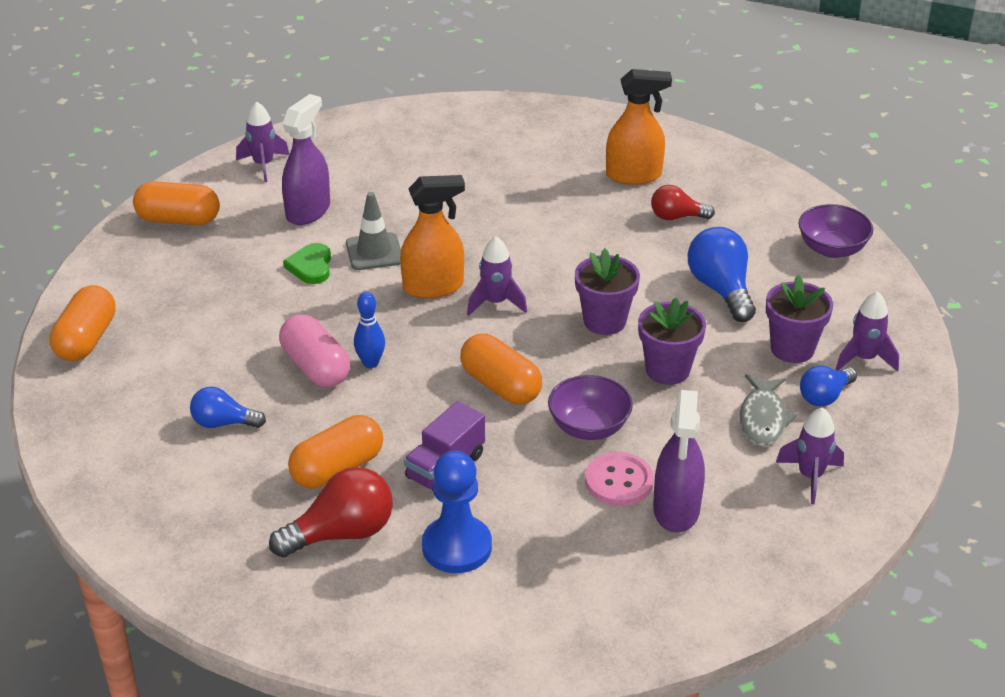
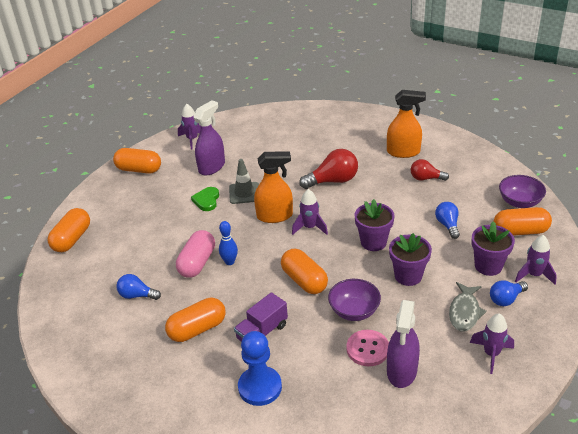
camera: 10 degrees right, 0 degrees up
(315, 367) = (197, 263): pink capsule -> pink capsule turned 45 degrees clockwise
(341, 533) = (191, 373): red light bulb -> red light bulb (333, 181)
(721, 289) = (447, 225): blue light bulb -> blue light bulb, size x0.62
(837, 294) = (520, 231): none -> orange capsule

